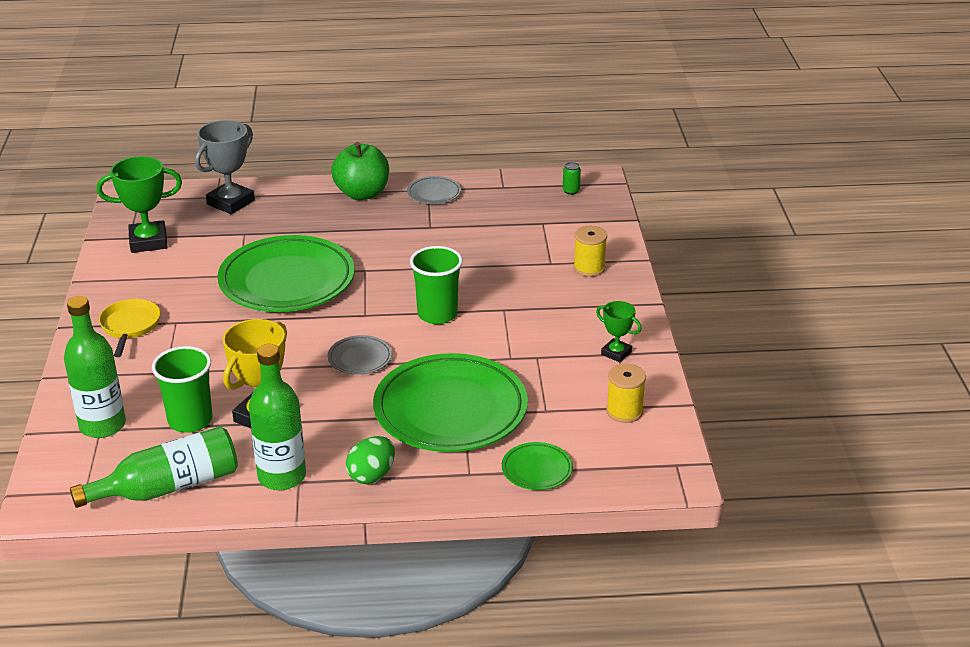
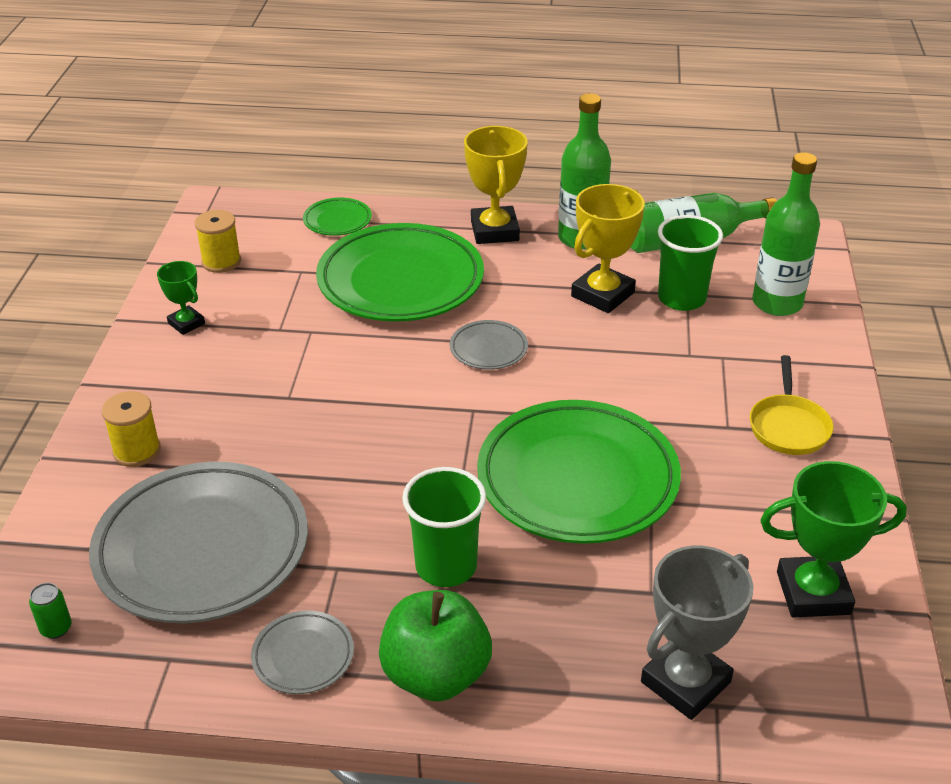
camera: 170 degrees left, 5 degrees up
(371, 475) = (494, 231): green egg -> yellow trophy
(437, 314) = (378, 399): green cup -> green cup (446, 566)
(513, 227) = (202, 549): none -> grey plate

